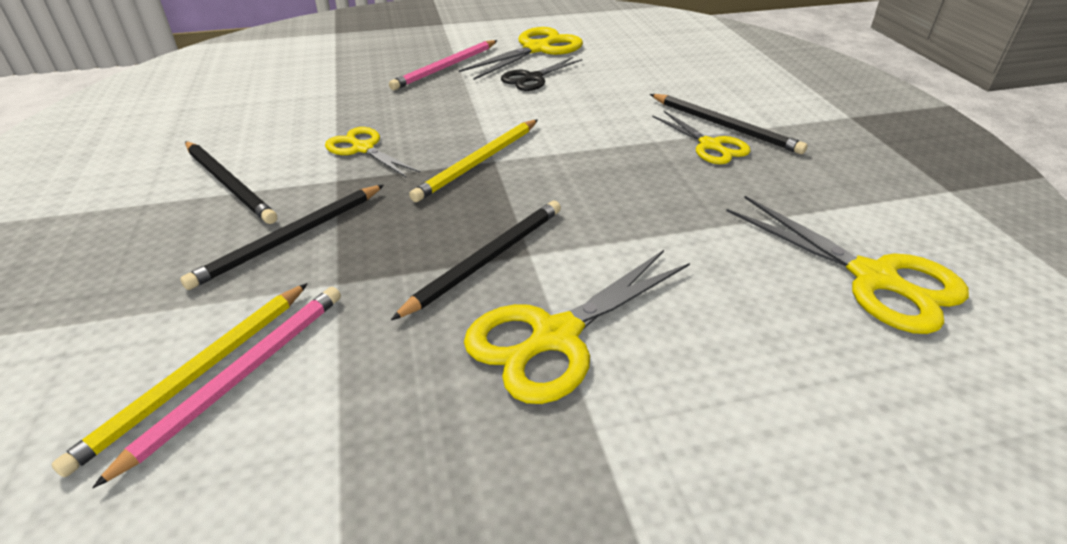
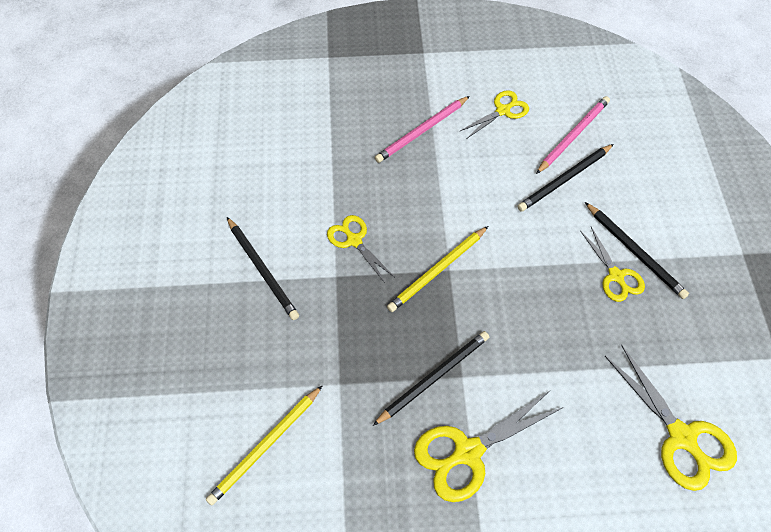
camera: 10 degrees right, 20 degrees up
(241, 376) = (289, 451): pink pencil -> pink pencil (573, 135)
(290, 238) = (308, 336): black pencil -> black pencil (564, 179)
(533, 78) = (493, 159): black scissors -> none
(536, 49) = (503, 111): yellow scissors -> yellow scissors, size x0.62

